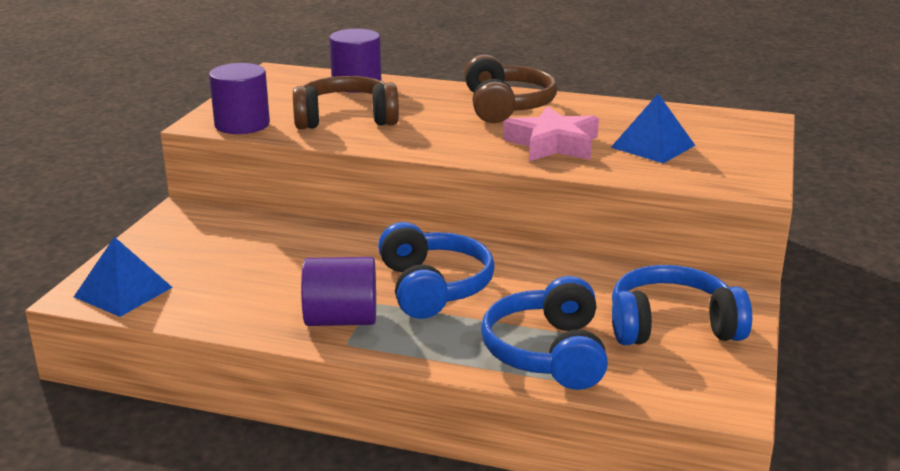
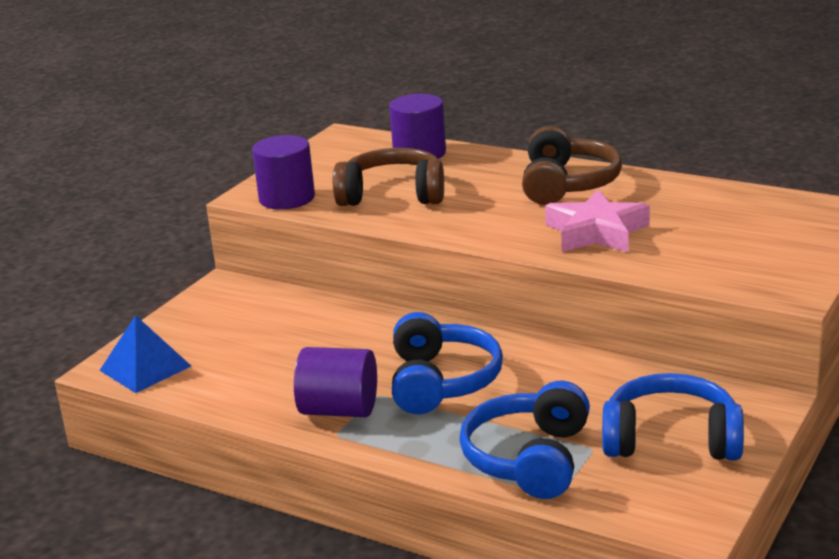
camera: 15 degrees right, 0 degrees up
(652, 146) = (705, 239): blue pyramid -> none

